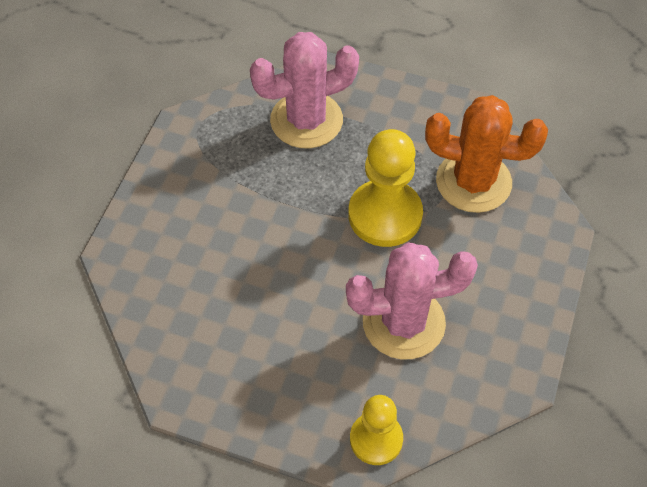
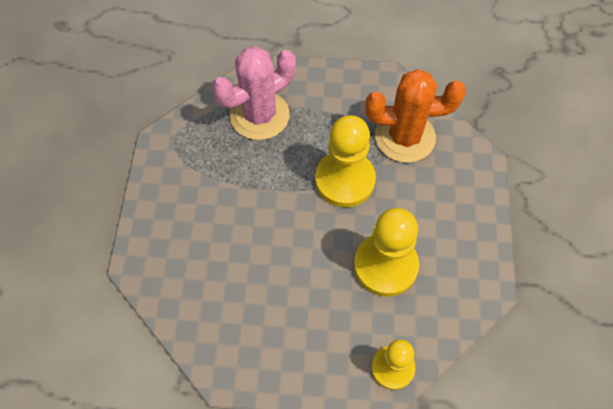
camera: 15 degrees left, 5 degrees up
(403, 323) = (385, 266): pink cactus -> yellow pawn

